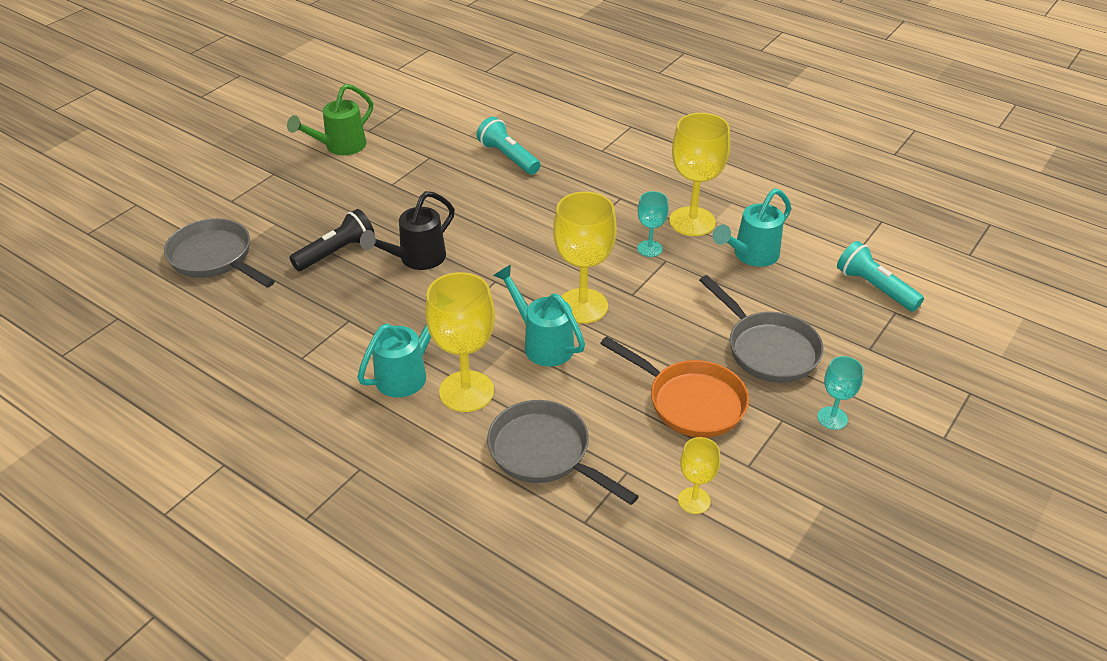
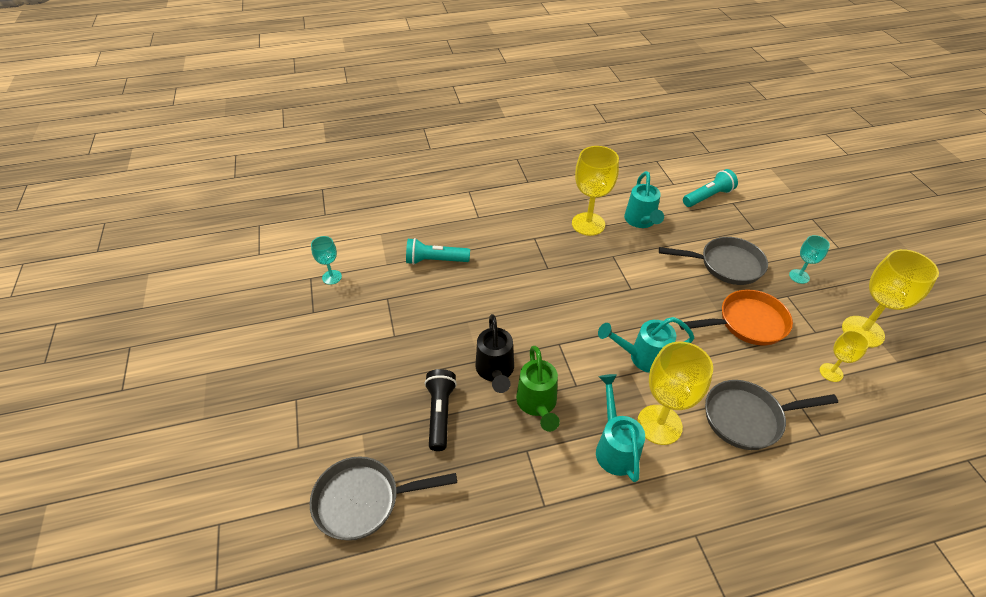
camera: 50 degrees left, 5 degrees up
(339, 147) = (313, 339): green watering can -> green watering can (537, 405)
(582, 306) = (623, 317): yellow goblet -> yellow goblet (862, 331)
(649, 248) = (596, 256): turquoise goblet -> turquoise goblet (332, 277)
(875, 287) = (708, 197): turquoise flashlight -> turquoise flashlight turned 150 degrees clockwise

